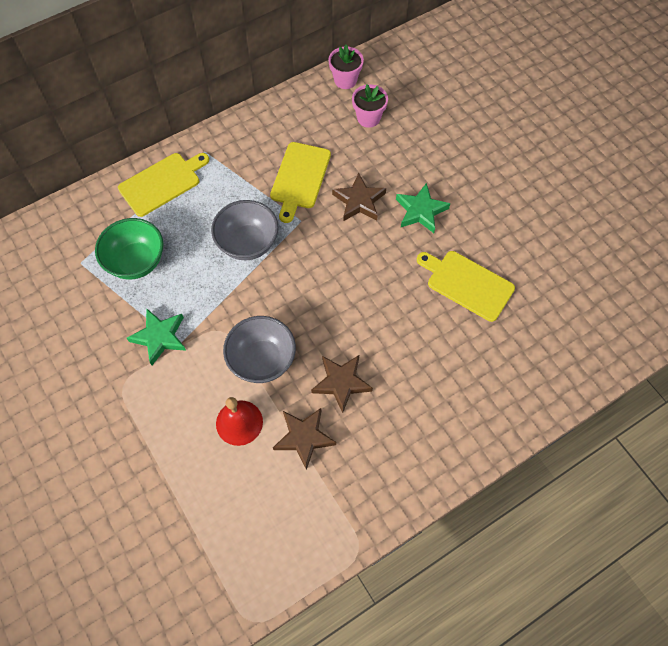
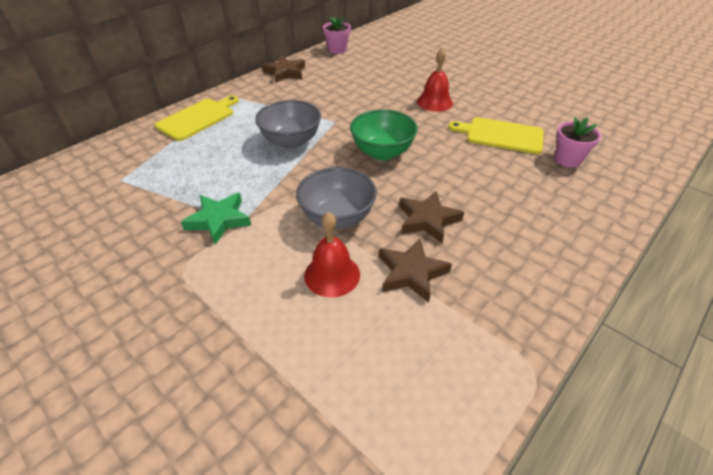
camera: 15 degrees left, 20 degrees down
(136, 262) = (182, 170): green bowl -> green bowl (382, 152)
(300, 178) = (323, 99): yellow cutting board -> none
(359, 201) = (380, 104): brown star -> brown star (285, 73)
(368, 118) = (364, 64): pink flower pot -> pink flower pot (567, 159)
(421, 211) = (434, 102): green star -> red bell

